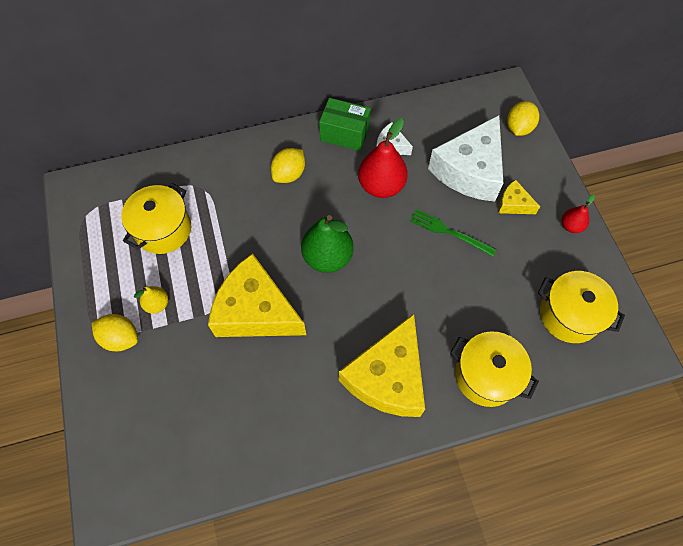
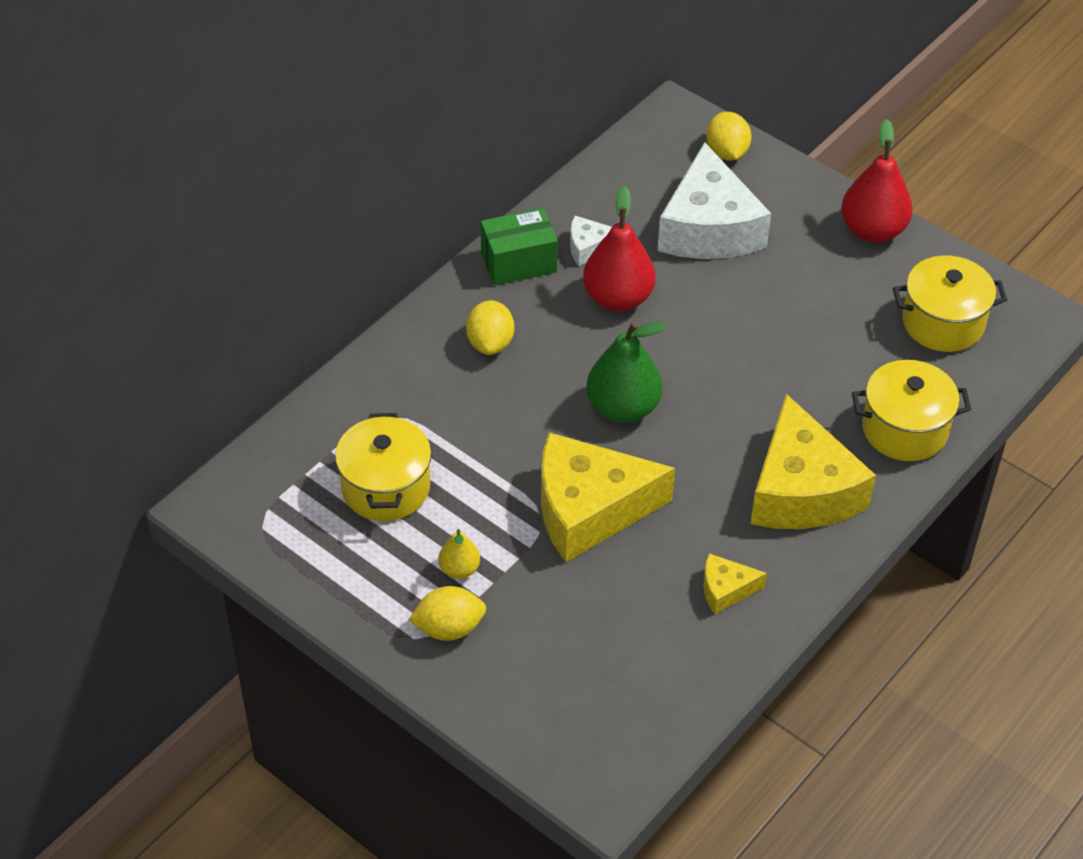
camera: 35 degrees left, 15 degrees down
(449, 232) = (742, 307): green fork -> none
(513, 204) = (790, 239): yellow cheese -> yellow cheese (725, 589)
(571, 226) = (872, 230): red pear -> red pear, size x1.93

